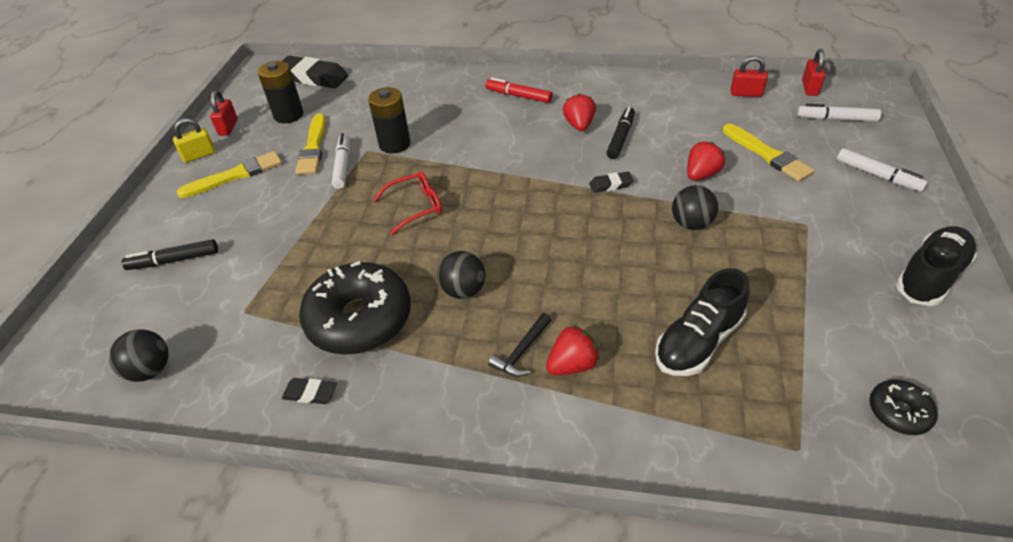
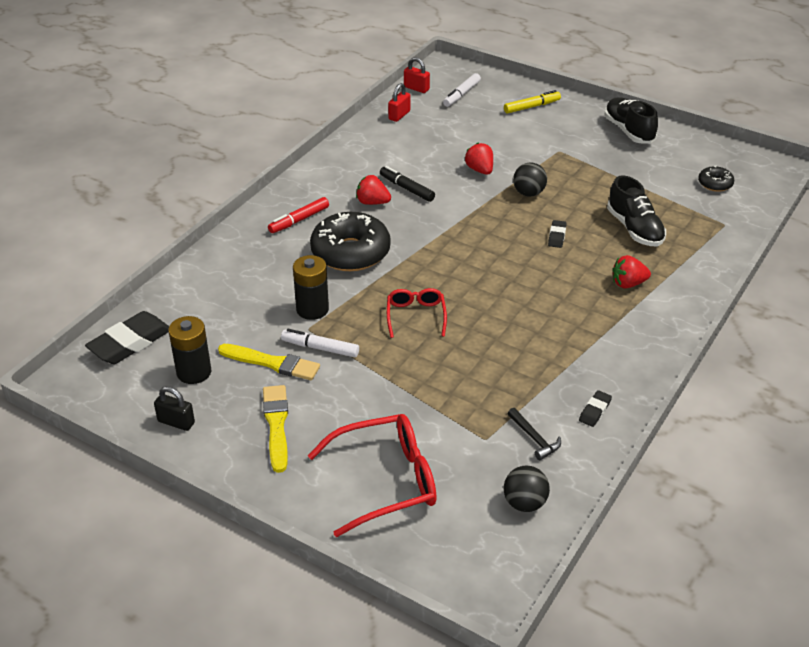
camera: 70 degrees left, 5 degrees down
(174, 260) = (386, 481): black marker -> red glasses
(199, 155) = (214, 450): yellow padlock -> none
(228, 127) = (176, 422): red padlock -> black padlock
(359, 319) = (532, 373): black donut -> black donut (350, 252)
(463, 290) = (532, 313): black ball -> none
(522, 352) = (606, 302): black hammer -> black hammer (534, 438)
(572, 365) = (628, 284): red strawberry -> red strawberry turned 90 degrees counterclockwise
(611, 185) = (461, 212): black eraser -> black eraser (557, 236)
(767, 154) = (479, 136): yellow brush -> none
(877, 175) = (532, 107): white marker -> yellow marker

